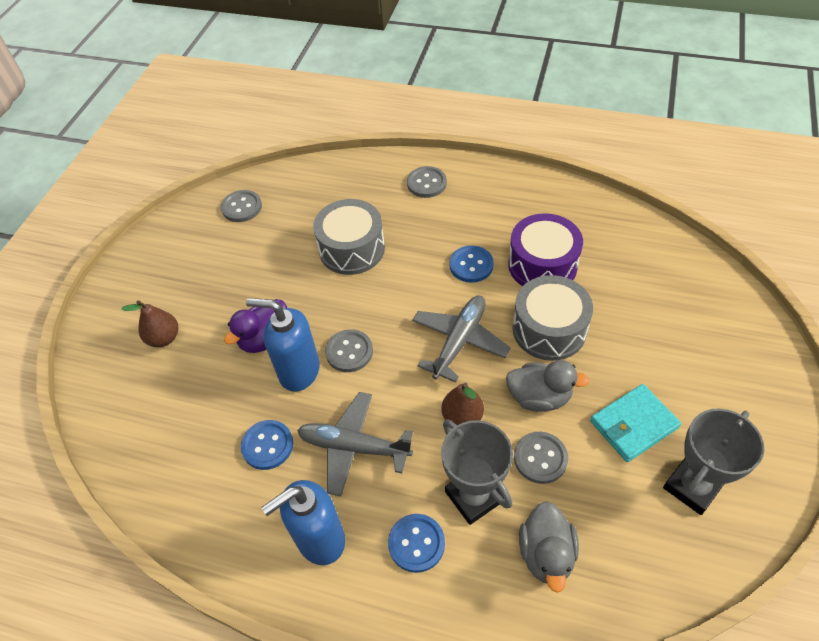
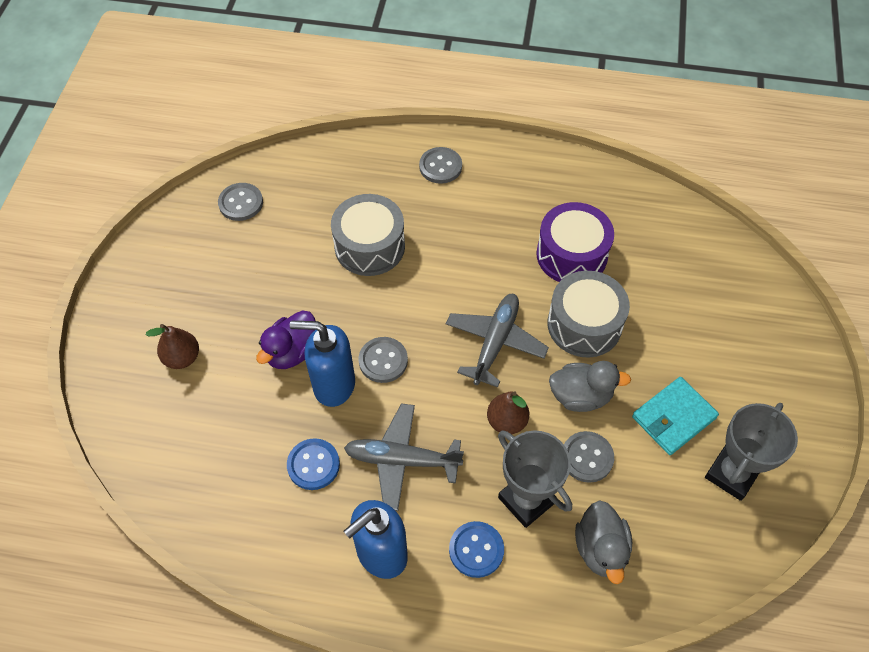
camera: 10 degrees left, 5 degrees up
(471, 265) = (498, 259): blue button -> none

